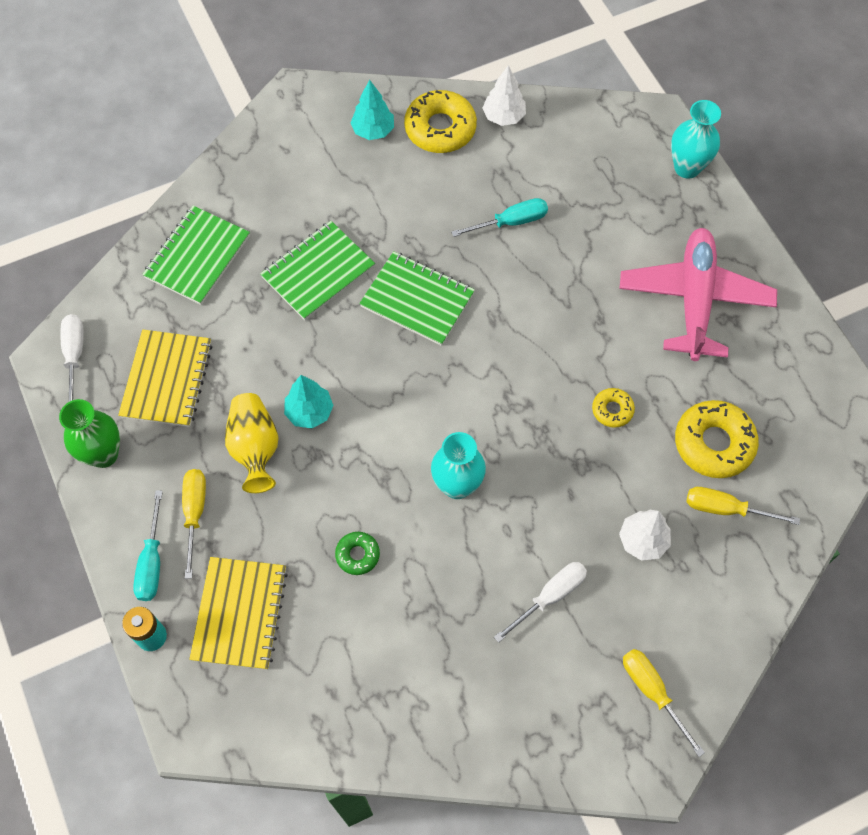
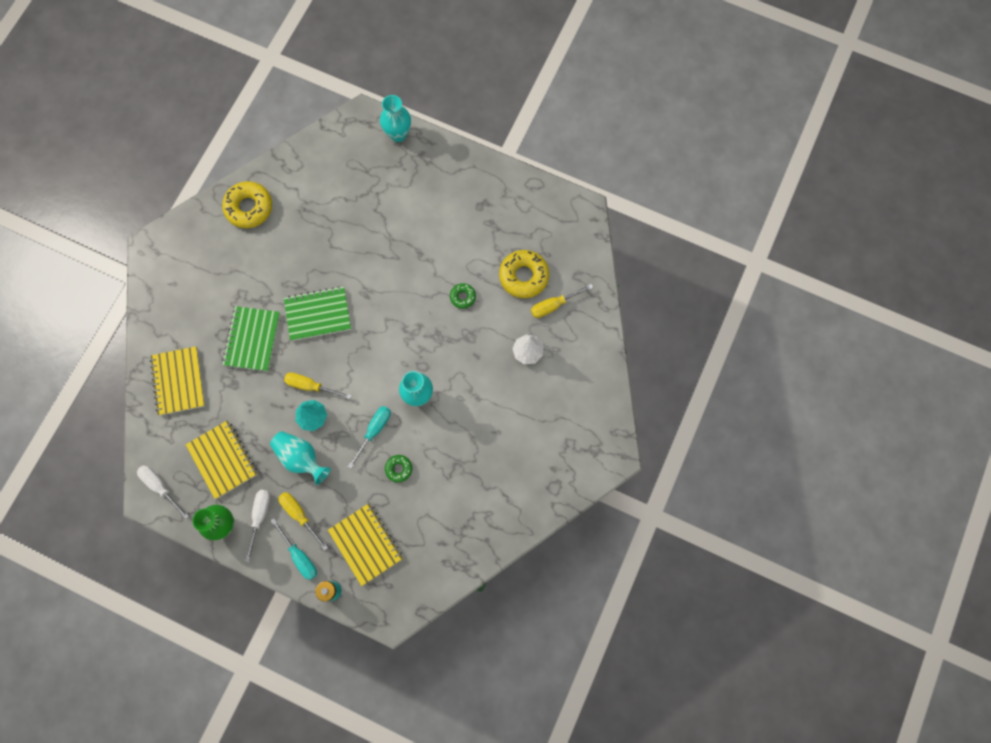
camera: 40 degrees left, 10 degrees up
(197, 257) = (178, 381): green notebook -> yellow notebook
(255, 448) = (301, 458): yellow vase -> turquoise vase
(373, 130) = (213, 236): turquoise tree -> none
(503, 117) = (278, 175): white tree -> none
(511, 222) = (331, 234): turquoise screwdriver -> turquoise screwdriver (374, 431)
(550, 596) = (506, 414): white screwdriver -> white screwdriver (260, 516)
(612, 410) = (462, 297): yellow donut -> green donut
(652, 692) = (586, 420): yellow screwdriver -> yellow screwdriver (311, 386)
(694, 300) = (458, 207): pink plane -> none

